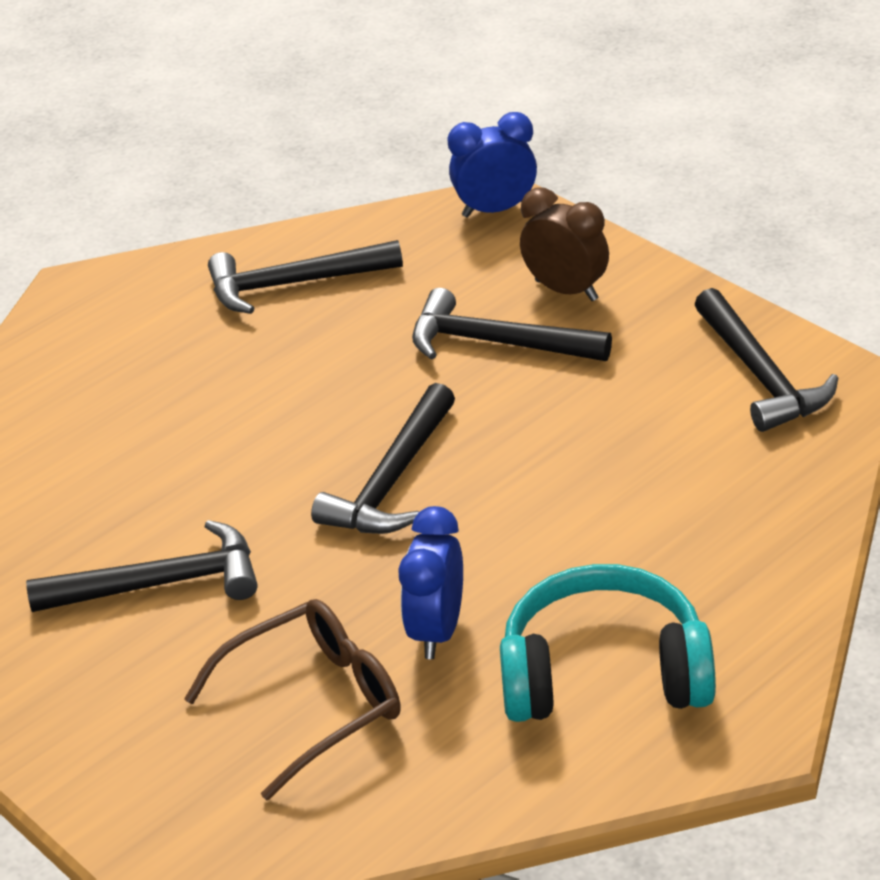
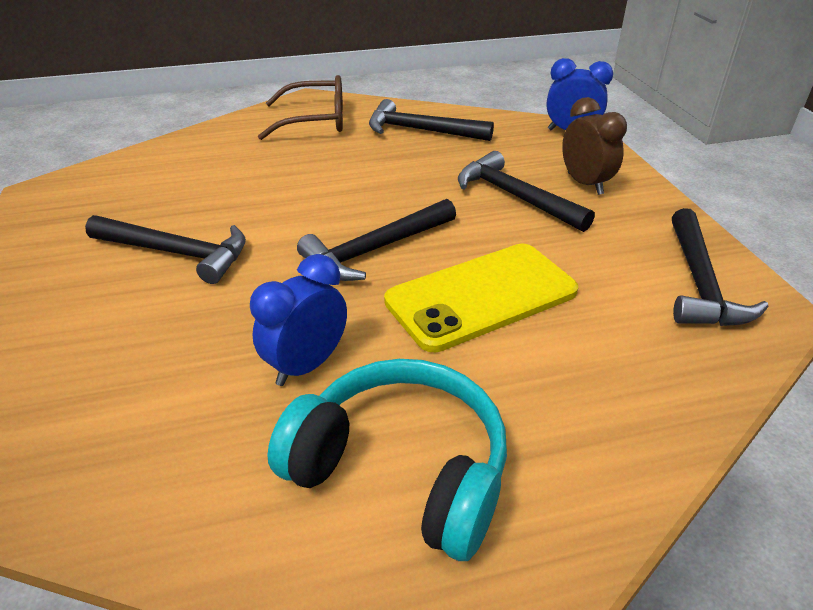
camera: 25 degrees right, 0 degrees up
(314, 704) = (170, 379): brown glasses -> brown glasses (315, 121)
(552, 485) = (481, 296): none -> yellow phone

